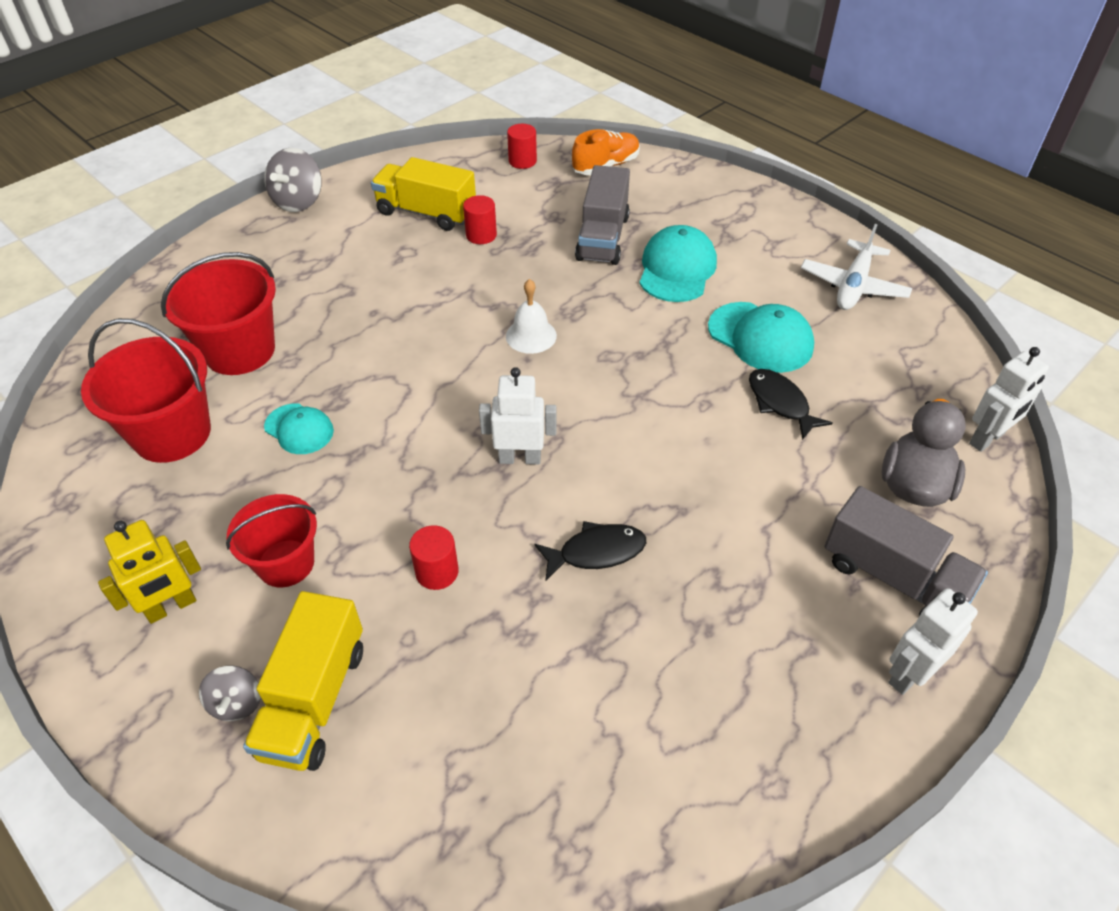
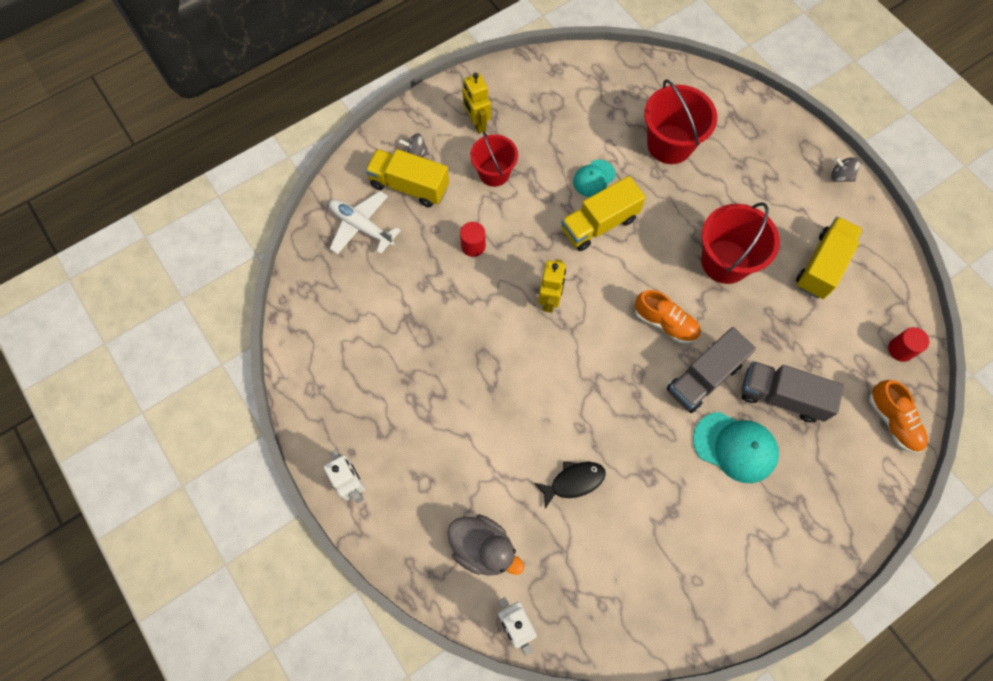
camera: 100 degrees right, 20 degrees up
(172, 433) = (600, 113): red bucket -> red bucket (725, 261)
(299, 202) = (840, 176): grey spinning top -> grey spinning top, size x0.60
(382, 415) = (599, 224): none -> yellow truck
(481, 235) = (789, 303): red cylinder -> none
(520, 458) = (549, 300): white robot -> yellow robot
(531, 336) = (665, 323): white bell -> orange shoe
(596, 552) = (469, 332): black fish -> none
(760, 337) = (645, 490): turquoise cap -> none
(853, 286) = (702, 591): white plane -> white plane (361, 227)
(893, 577) = (416, 503): grey truck -> grey truck (703, 377)

